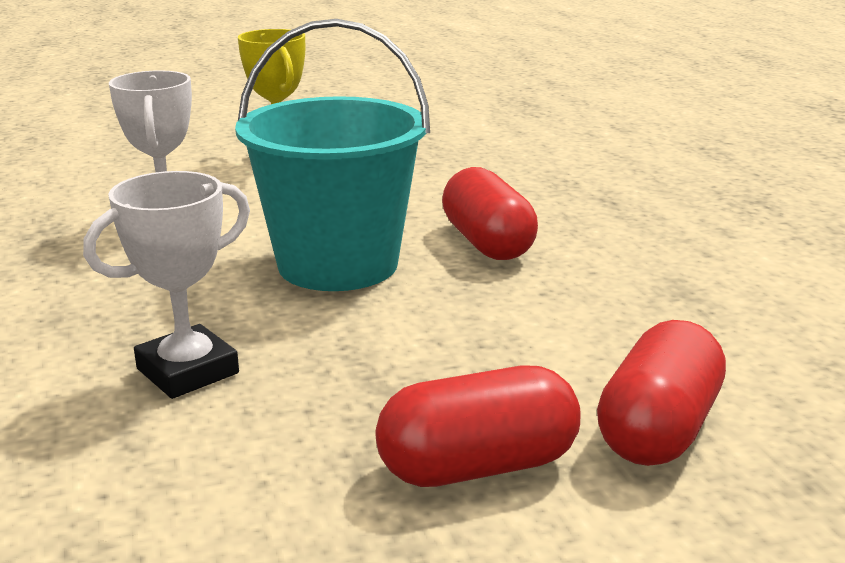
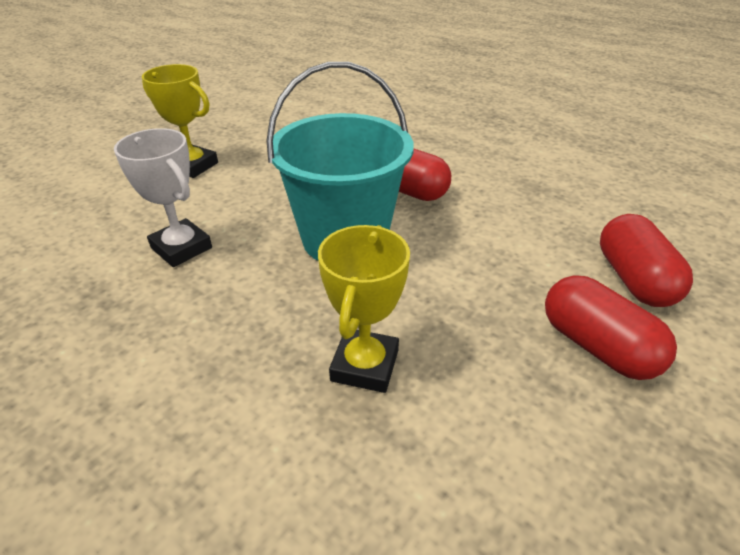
camera: 35 degrees left, 15 degrees up
(187, 371) = (365, 365): white trophy -> yellow trophy
(478, 466) = (597, 346): red capsule -> red capsule turned 75 degrees counterclockwise

